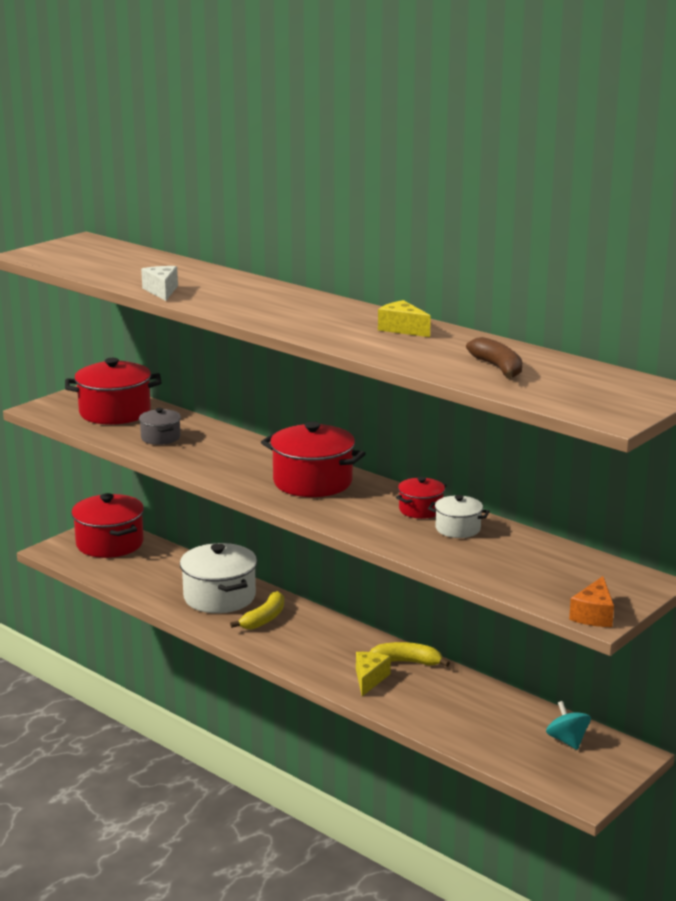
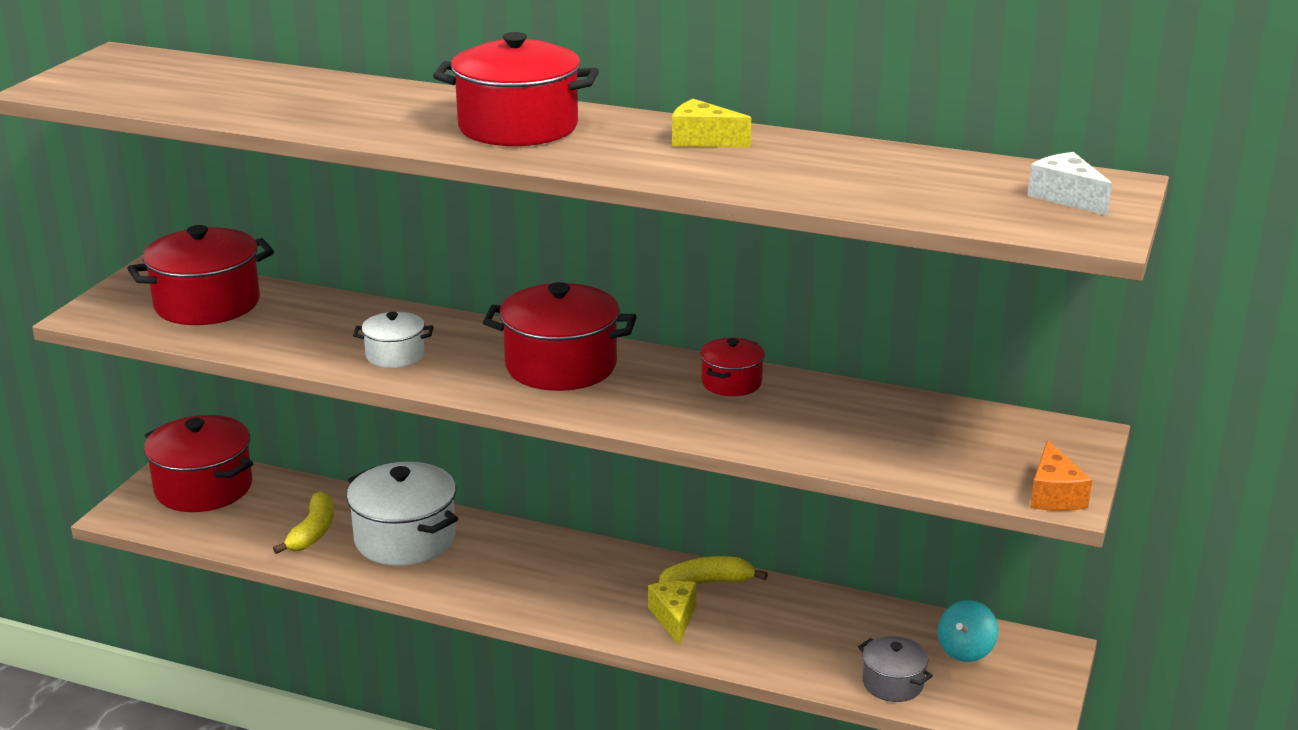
camera: 20 degrees left, 5 degrees up
(160, 438) = (301, 333): grey pot -> grey pot (893, 683)
(161, 291) = (311, 123): white cheese -> white cheese (1066, 197)
(264, 619) = (484, 559): yellow banana -> yellow banana (313, 532)
(288, 308) = (518, 127): none -> red pot
(458, 529) = (798, 402): white pot -> white pot (395, 355)
(498, 368) = (883, 181): brown banana -> none
(567, 740) = (965, 650): turquoise spinning top -> turquoise spinning top turned 105 degrees counterclockwise

